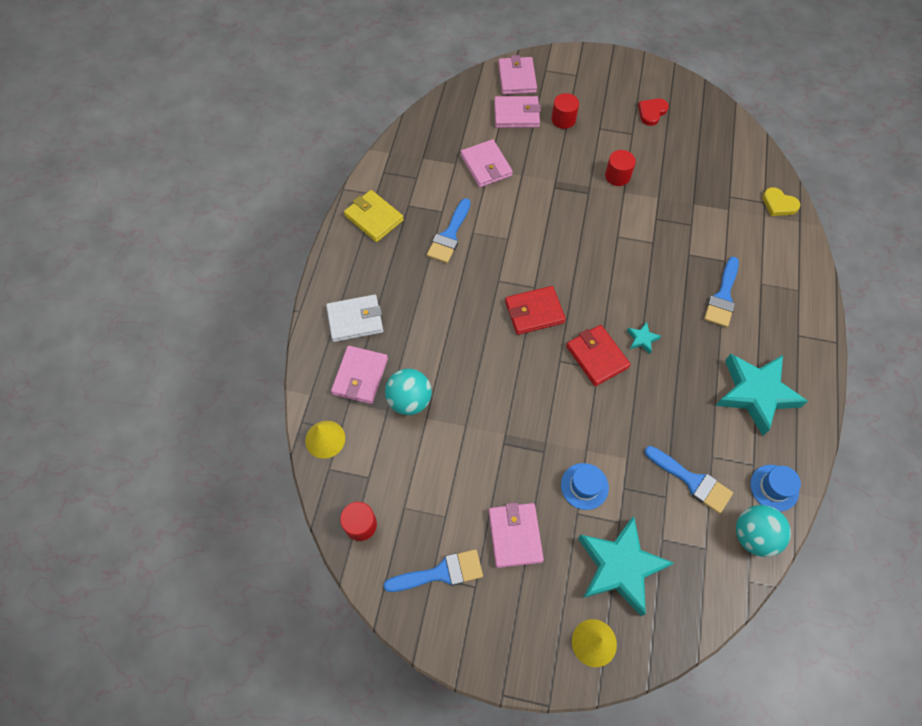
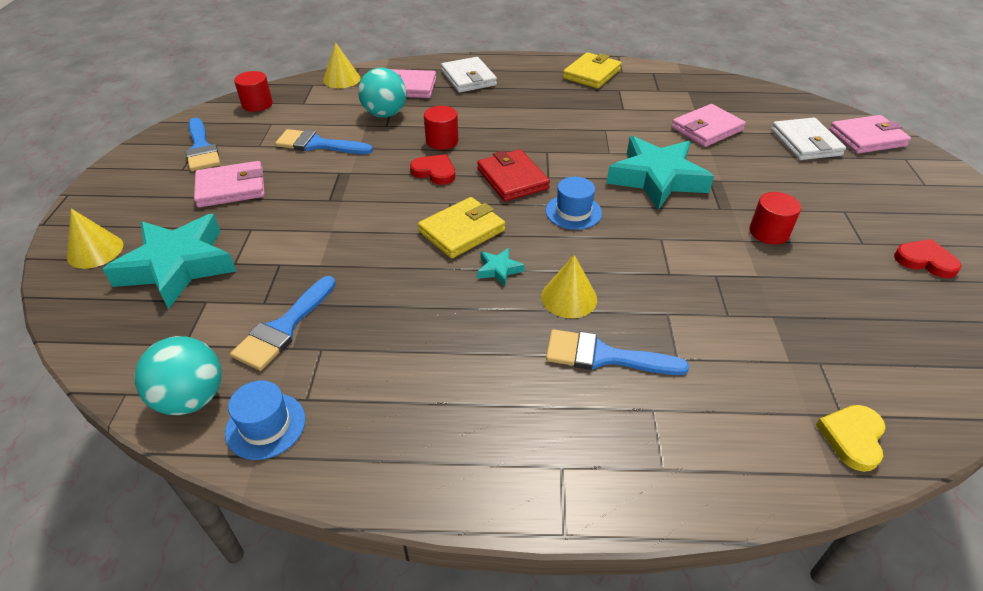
camera: 80 degrees right, 20 degrees down
(449, 235) = (593, 116): blue brush -> blue brush (318, 144)
(515, 367) = (434, 172): none -> red heart
(516, 114) = (805, 143): pink wallet -> white wallet
(563, 119) = (831, 179): red cylinder -> red cylinder (442, 141)
(584, 486) = (284, 232): blue hat -> blue hat (573, 212)
(597, 357) = (462, 231): red wallet -> yellow wallet
(672, 303) = (569, 297): none -> yellow cone
(755, 393) = (431, 401): turquoise star -> turquoise star (657, 178)

